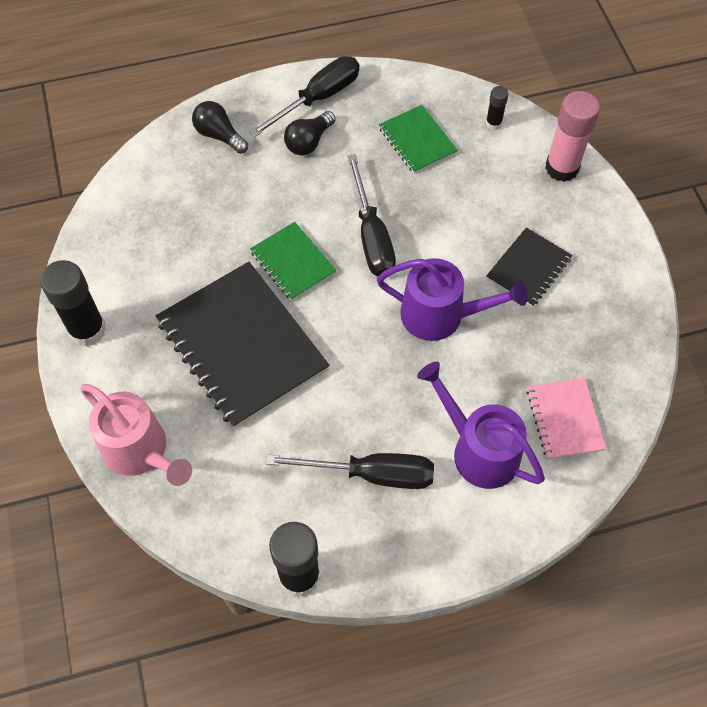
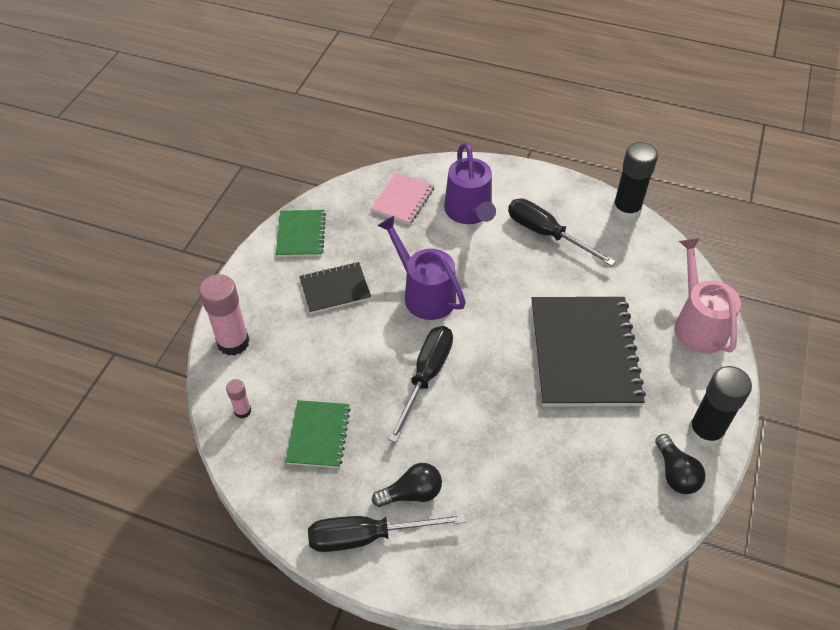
camera: 145 degrees left, 10 degrees down
(219, 135) = (490, 555): black light bulb -> black light bulb (675, 473)
(293, 262) = (504, 392): green notebook -> green notebook (301, 234)
(493, 123) = (242, 411): black glue stick -> pink glue stick

